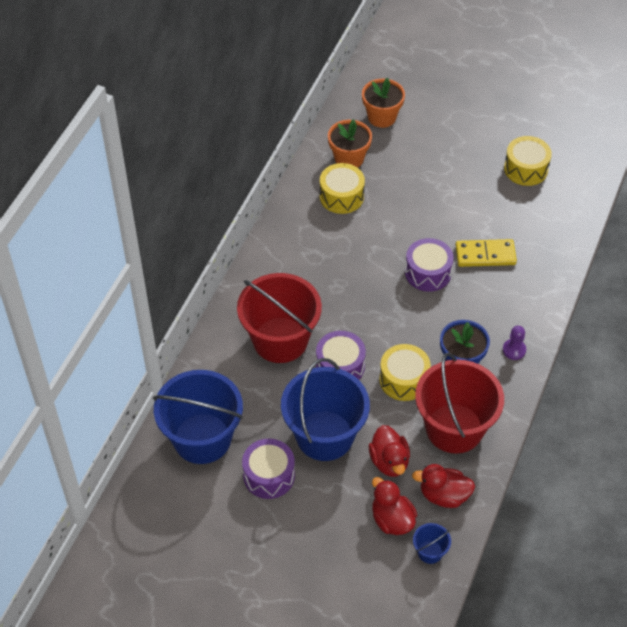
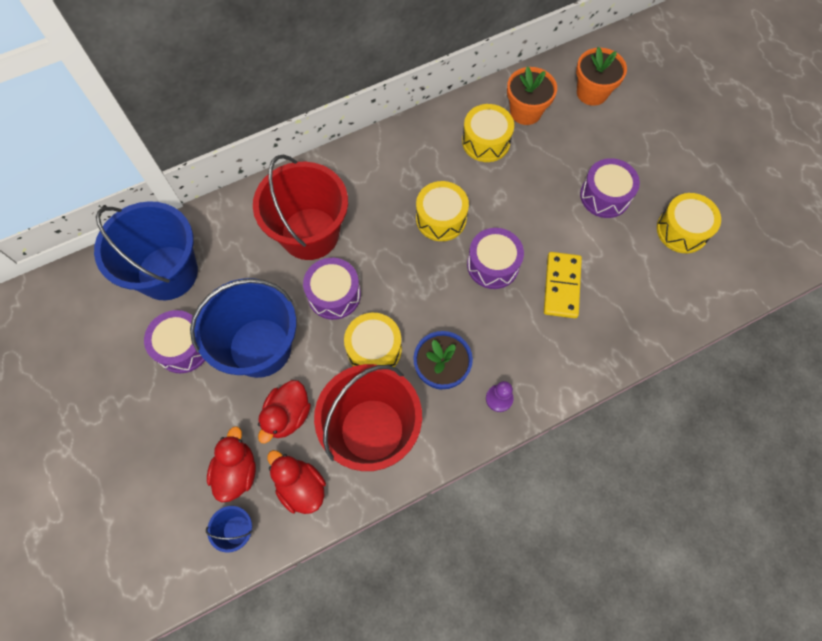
camera: 40 degrees right, 15 degrees up
(362, 267) = (441, 218): none -> yellow drum
(457, 179) = (605, 196): none -> purple drum
(485, 255) = (562, 286): yellow domino -> yellow domino turned 60 degrees clockwise

